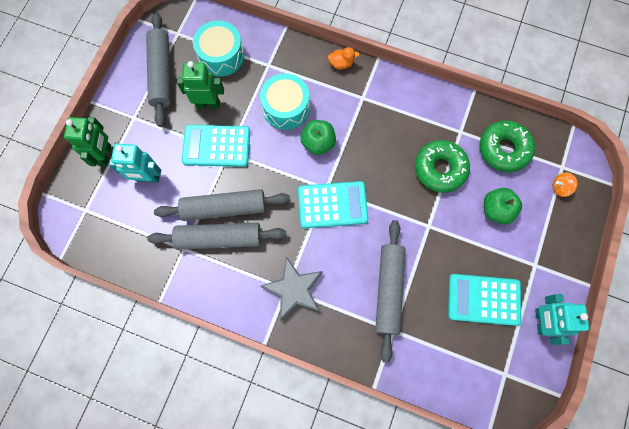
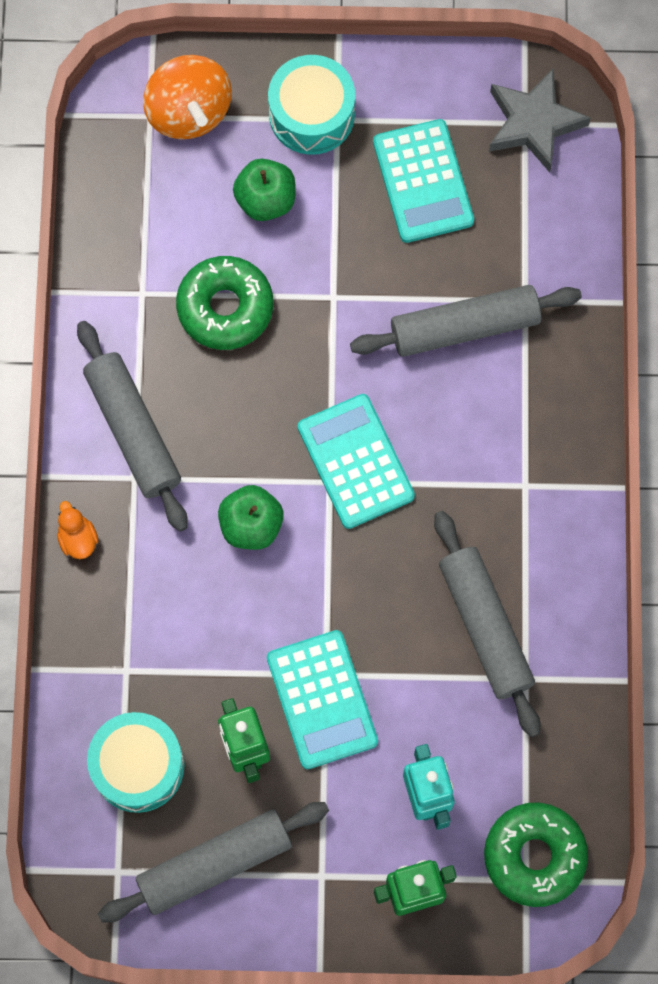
camera: 110 degrees left, 0 degrees up
(224, 208) = (430, 639): grey rolling pin -> grey rolling pin (133, 430)
(286, 108) = (203, 606): turquoise drum -> turquoise drum (312, 114)
(294, 289) = (522, 473): grey star -> grey star (533, 123)
(503, 149) = (151, 215): green donut -> green donut (534, 856)
(540, 321) = (424, 92): turquoise robot -> none
(560, 187) = (189, 112): orange spinning top -> orange spinning top, size x2.12

